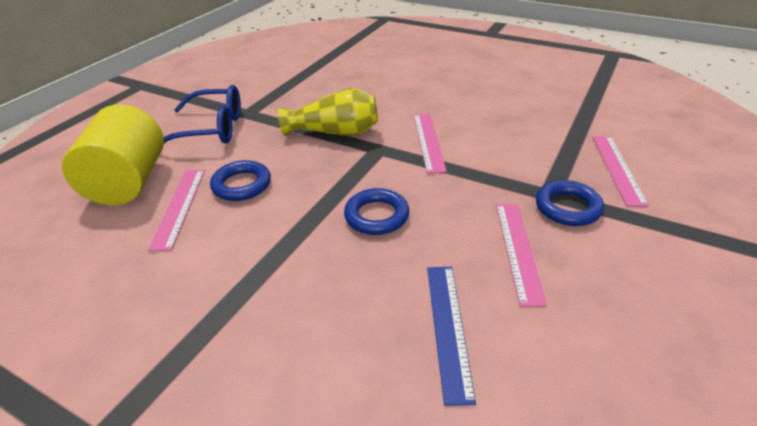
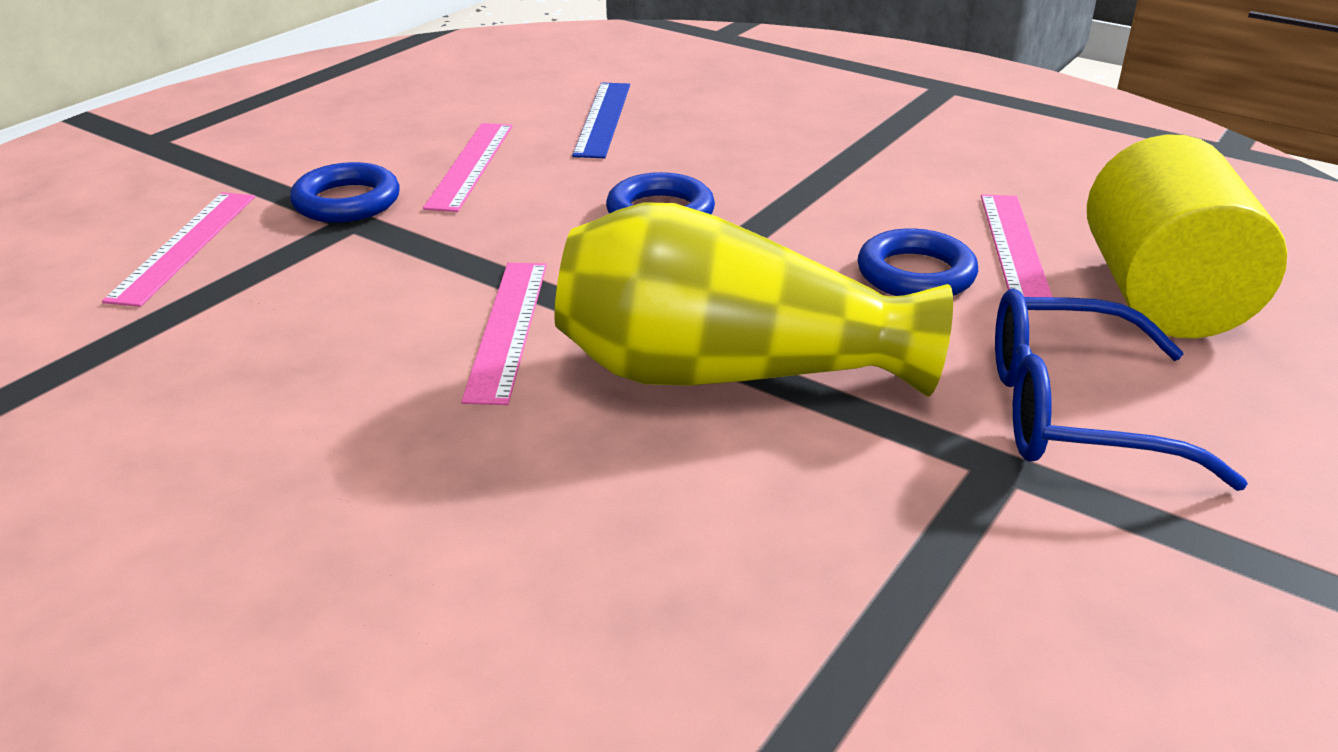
camera: 175 degrees left, 5 degrees down
(335, 132) = (728, 373): yellow vase -> yellow vase, size x1.50

